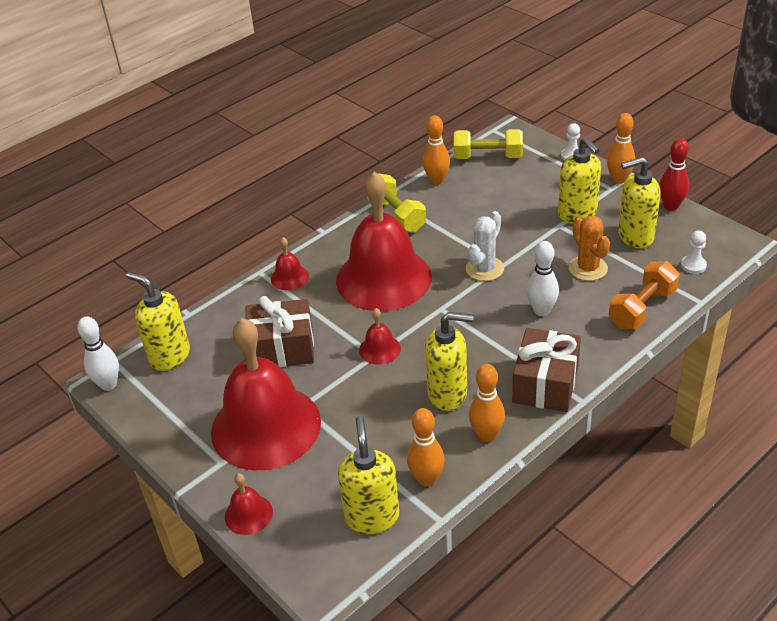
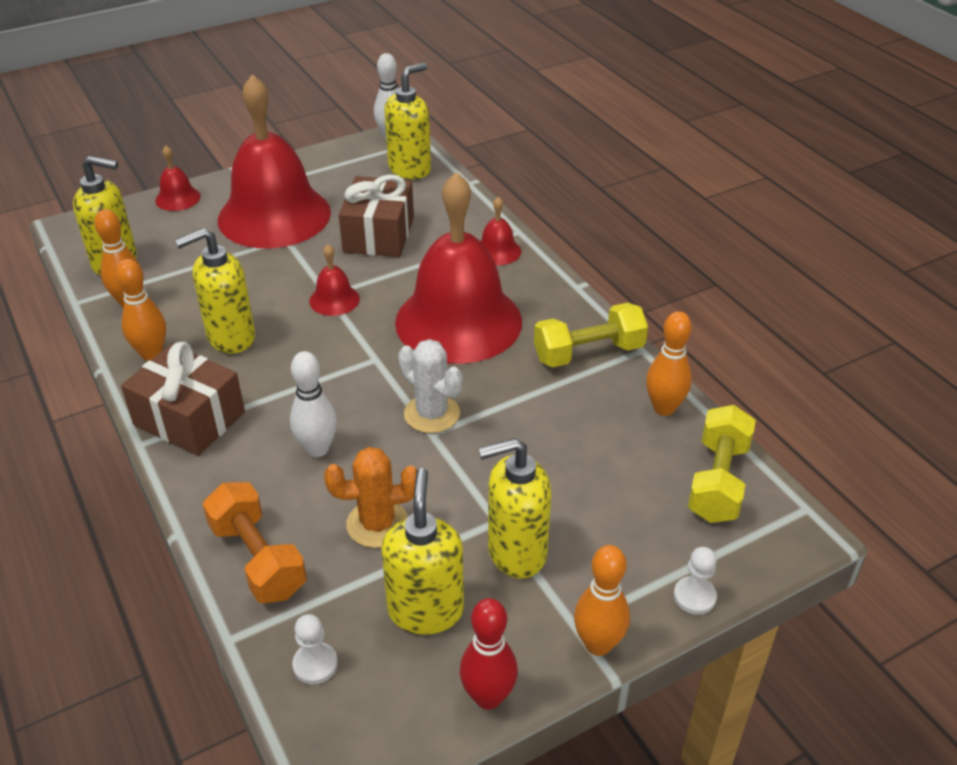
camera: 100 degrees right, 0 degrees up
(448, 394) = (230, 337): yellow soap dispenser -> yellow soap dispenser turned 45 degrees clockwise

